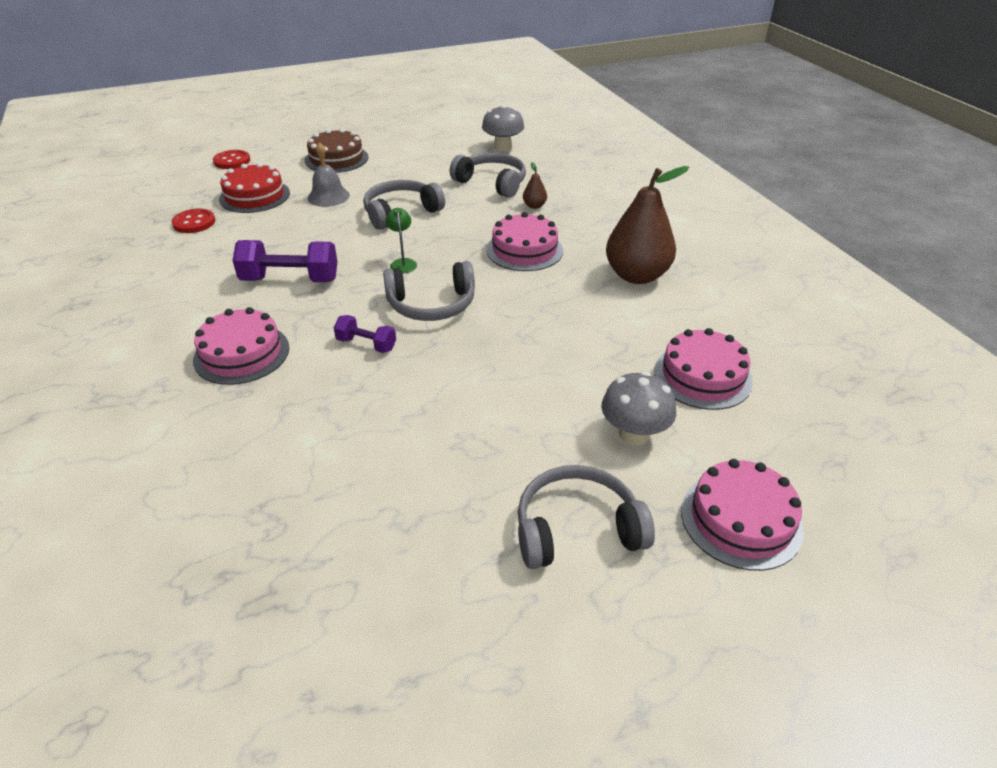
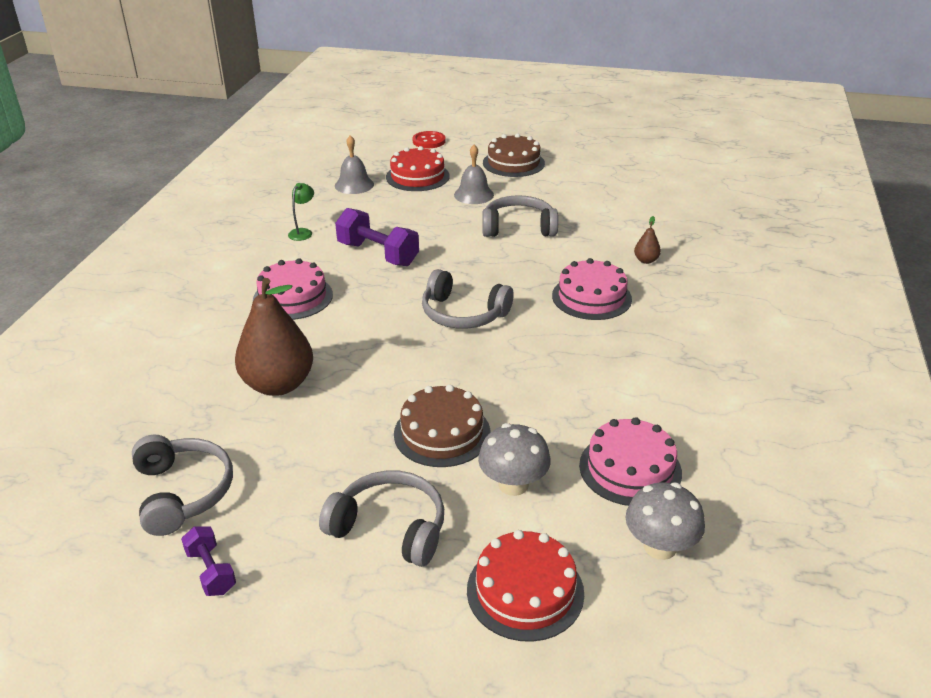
camera: 35 degrees right, 5 degrees down
(194, 222) = (354, 185): red button -> grey bell
(366, 344) = (382, 325): purple dumbbell -> purple dumbbell (211, 571)
(403, 263) = (476, 271): green lamp -> green lamp (303, 232)
(492, 183) = (629, 226): grey headphones -> grey headphones (183, 492)
(502, 147) = (678, 195): grey mushroom -> grey mushroom (660, 546)
(528, 418) = (442, 433): none -> brown cake
(636, 275) = (672, 358): brown pear -> brown pear (278, 385)
(741, 520) = (525, 591): pink cake -> red cake

